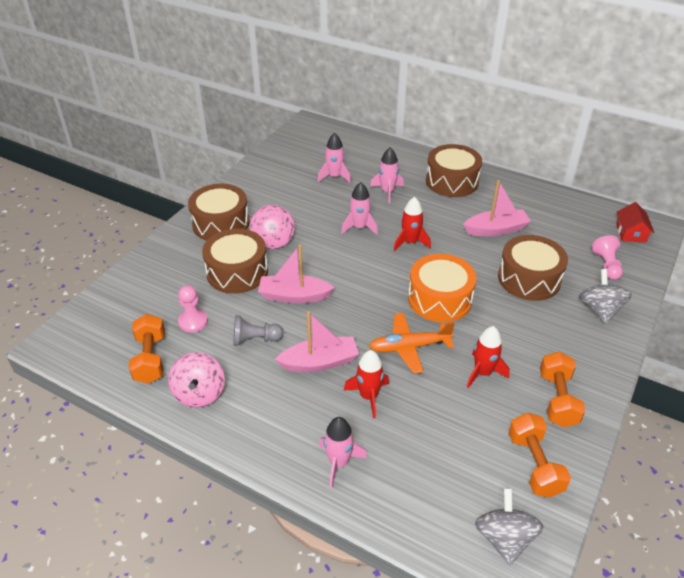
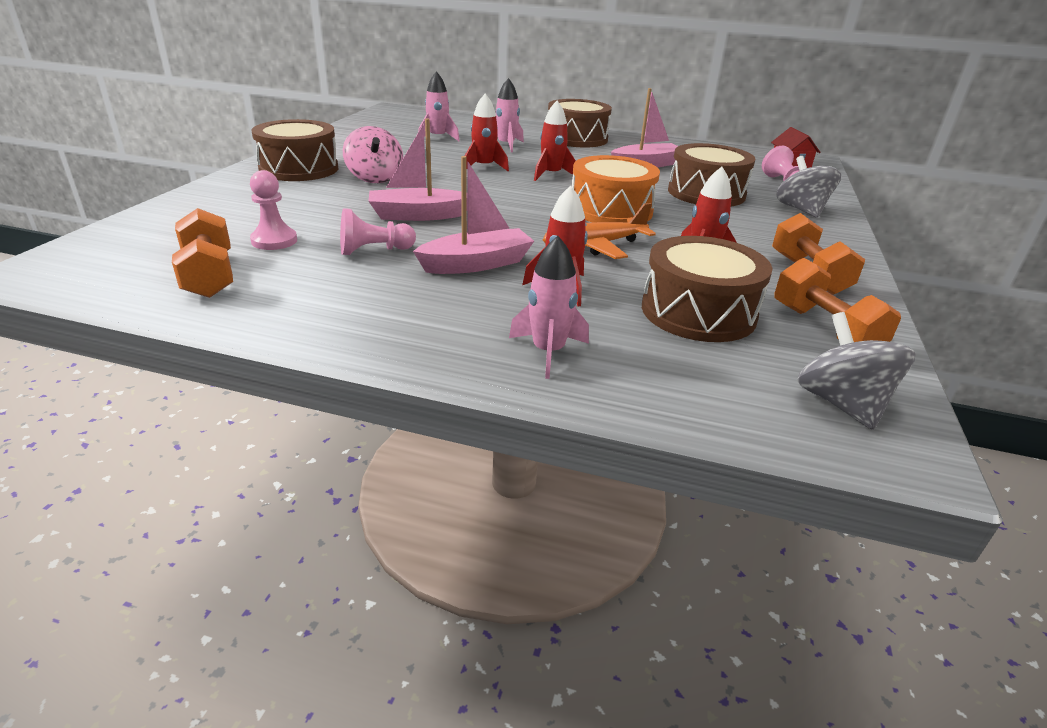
camera: 15 degrees left, 10 degrees down
(199, 393) = (298, 302): pink spinning top -> none
(237, 272) = (331, 201): brown drum -> brown drum (698, 312)
(255, 339) = (374, 251): grey pawn -> pink pawn
(359, 227) = (484, 167): pink rocket -> red rocket

